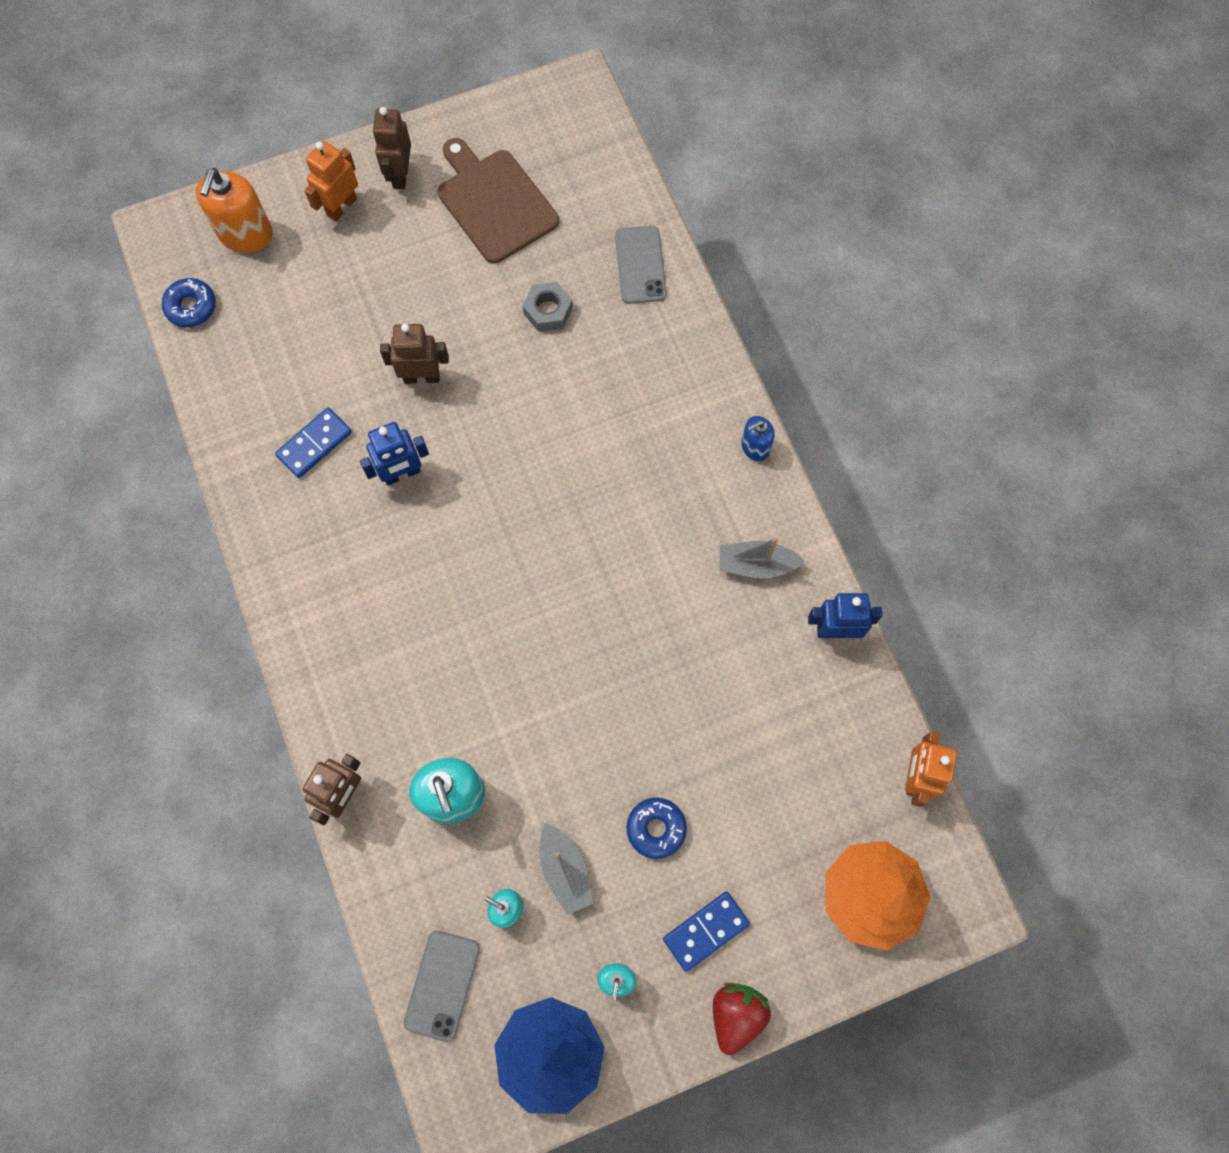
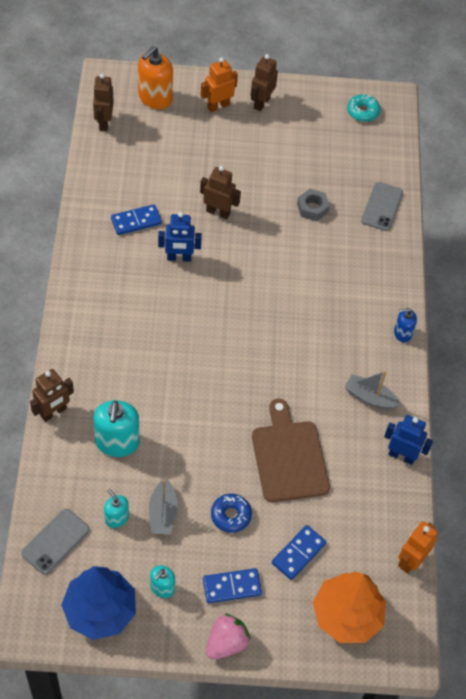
camera: 20 degrees right, 15 degrees down
(191, 307) = (104, 122): blue donut -> brown robot
(495, 202) = (310, 139): brown cutting board -> brown cutting board (289, 457)
(546, 126) = (363, 111): none -> turquoise donut
(736, 1015) = (226, 643): red strawberry -> pink strawberry
(769, 839) = (298, 553): none -> blue domino

